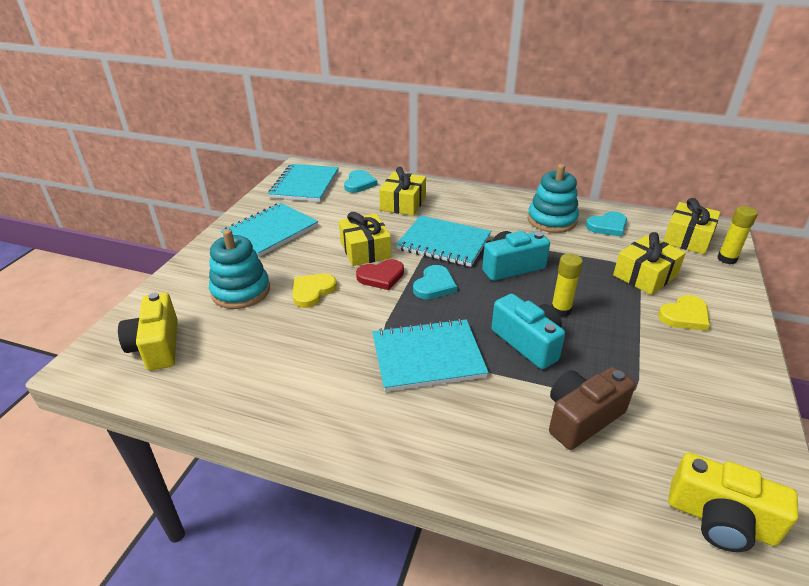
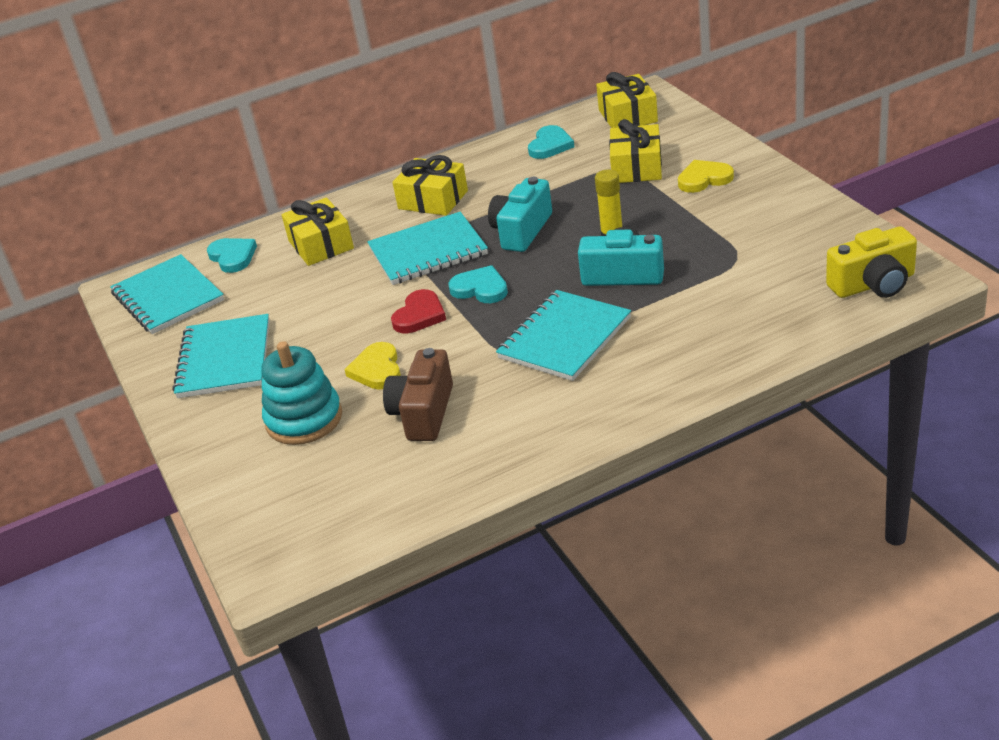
camera: 40 degrees left, 0 degrees up
(157, 346) = (312, 508): yellow camera -> none
(365, 250) = (362, 306): yellow gift -> yellow gift (433, 200)
(434, 285) = (480, 288): turquoise heart -> turquoise heart turned 45 degrees counterclockwise
(552, 220) = (494, 170): turquoise stacking toy -> none
(582, 418) = (729, 292): brown camera -> brown camera (423, 413)
(684, 316) = (704, 179): yellow heart -> yellow heart turned 120 degrees counterclockwise
(726, 259) = (678, 115): yellow glue stick -> none

